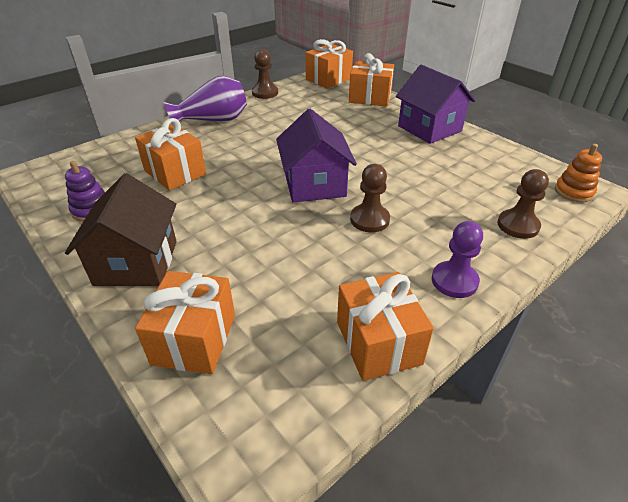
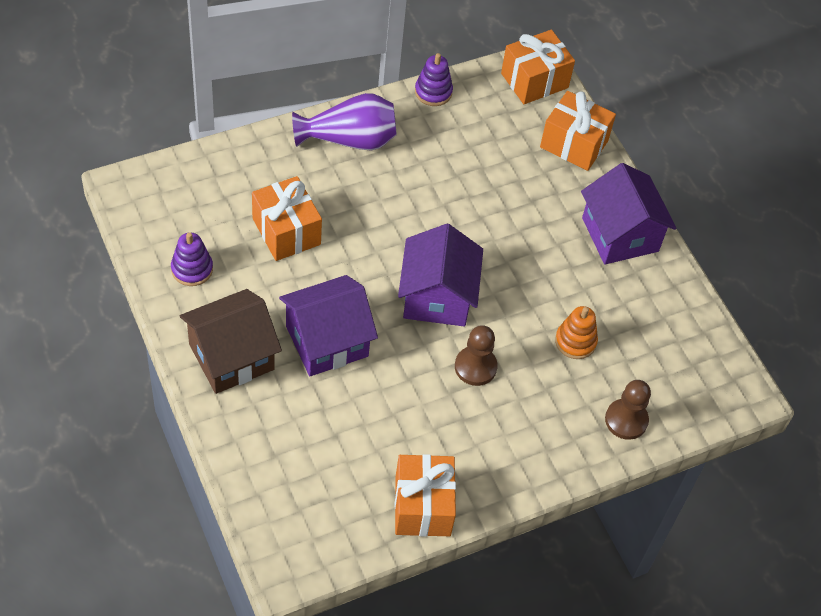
camera: 10 degrees right, 15 degrees up
(136, 262) = (231, 357): brown house -> brown house turned 45 degrees clockwise
(194, 339) = (271, 457): orange gift -> none
(229, 231) = (327, 341): none -> purple house
(265, 93) = (433, 92): brown pawn -> purple stacking toy
(454, 281) = (521, 466): purple pawn -> none
(573, 192) = (722, 392): orange stacking toy -> orange stacking toy (575, 341)

